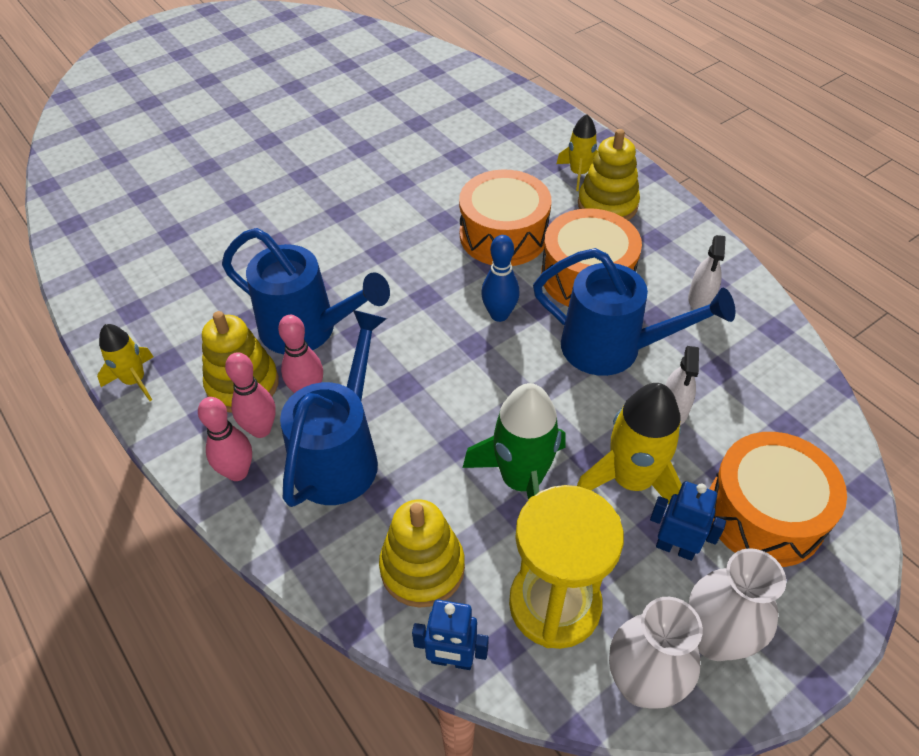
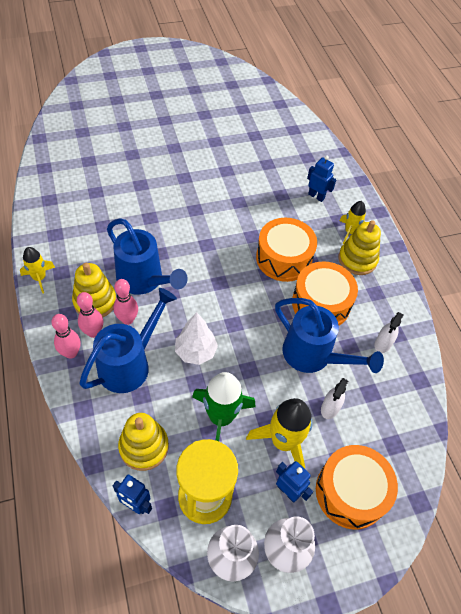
camera: 15 degrees right, 5 degrees up
(436, 402) = (196, 352): none -> white tree
(499, 315) = (257, 310): blue bowling pin -> none
(508, 143) = (316, 196): none -> blue robot

